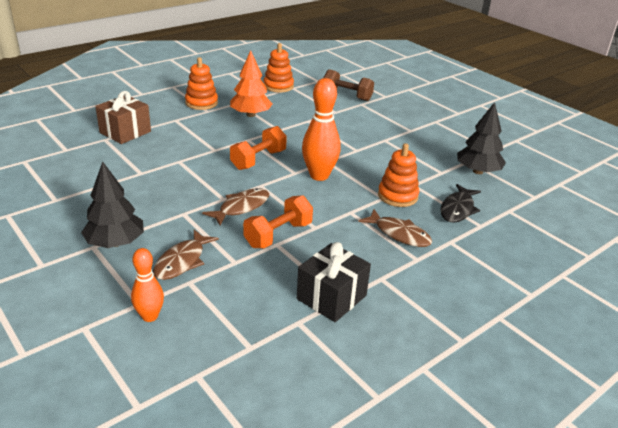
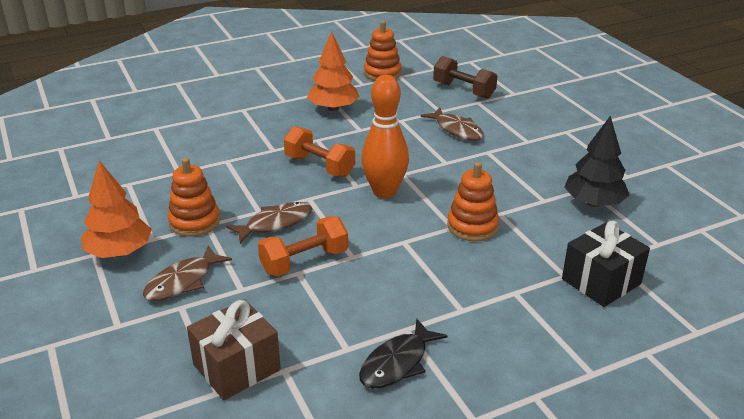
camera: 15 degrees right, 0 degrees up
(115, 243) = (119, 252): black tree -> orange tree
(125, 132) = (180, 121): brown gift -> brown gift (236, 367)
(150, 316) = (123, 341): orange bowling pin -> none
(201, 103) = (281, 90): orange stacking toy -> orange stacking toy (194, 222)
(258, 160) = (319, 166): orange dumbbell -> orange dumbbell turned 75 degrees clockwise
(331, 297) = (335, 345): black gift -> black gift (601, 281)
(399, 234) = (452, 275): brown fish -> brown fish (456, 130)
(458, 209) = (543, 251): black fish -> black fish (397, 363)

